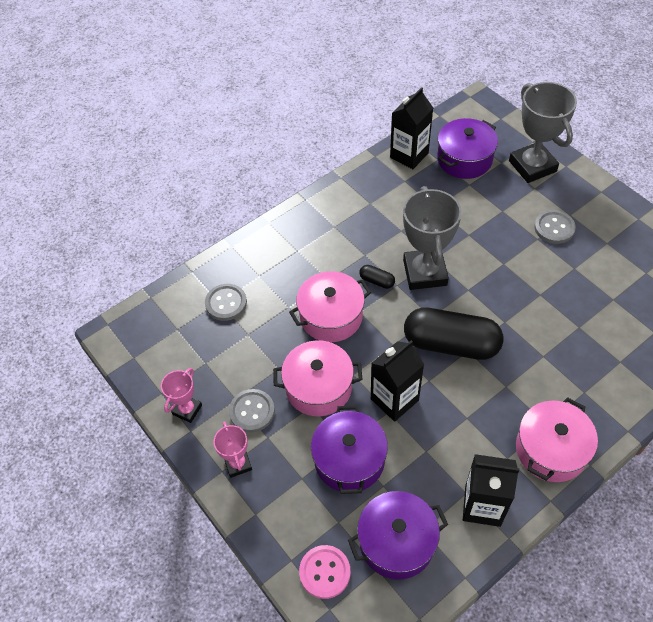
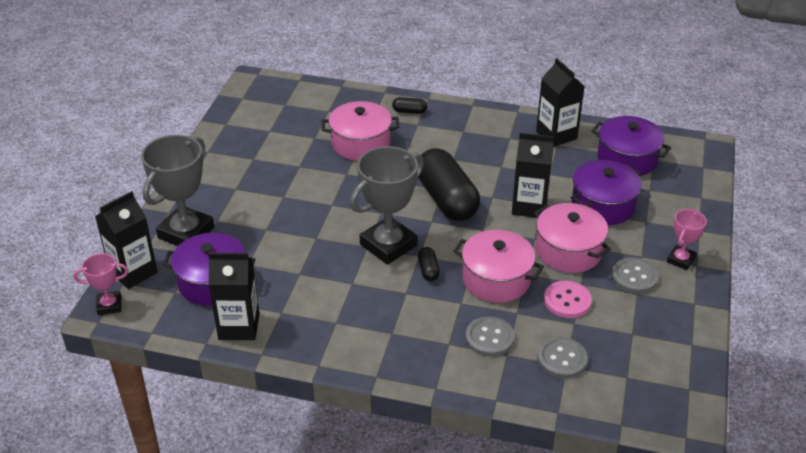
camera: 130 degrees left, 15 degrees down
(187, 410) = (682, 317): pink trophy -> pink trophy (109, 305)
(325, 572) = (686, 179): pink button -> pink button (567, 301)
(508, 126) = (133, 272): none -> black carton
(551, 450) = (481, 123): pink pot -> pink pot (361, 143)
(554, 228) = (261, 191): grey button -> grey button (489, 338)
(612, 399) = (409, 111): none -> black capsule

